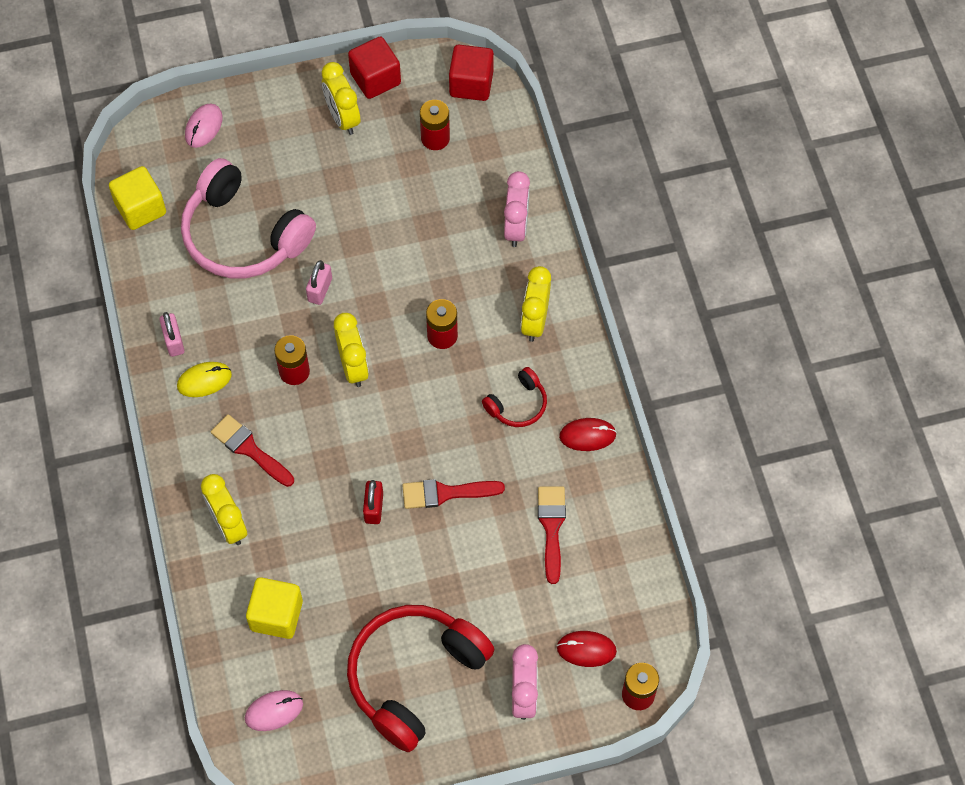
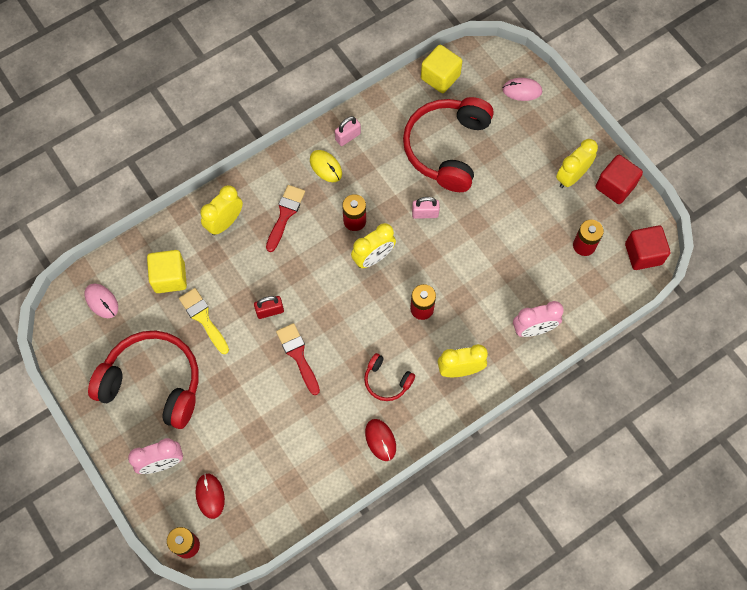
camera: 70 degrees right, 5 degrees up
(243, 235) = (447, 148): pink headphones -> red headphones
(350, 590) = (203, 318): none -> yellow brush
(551, 527) = (297, 439): red brush -> none

